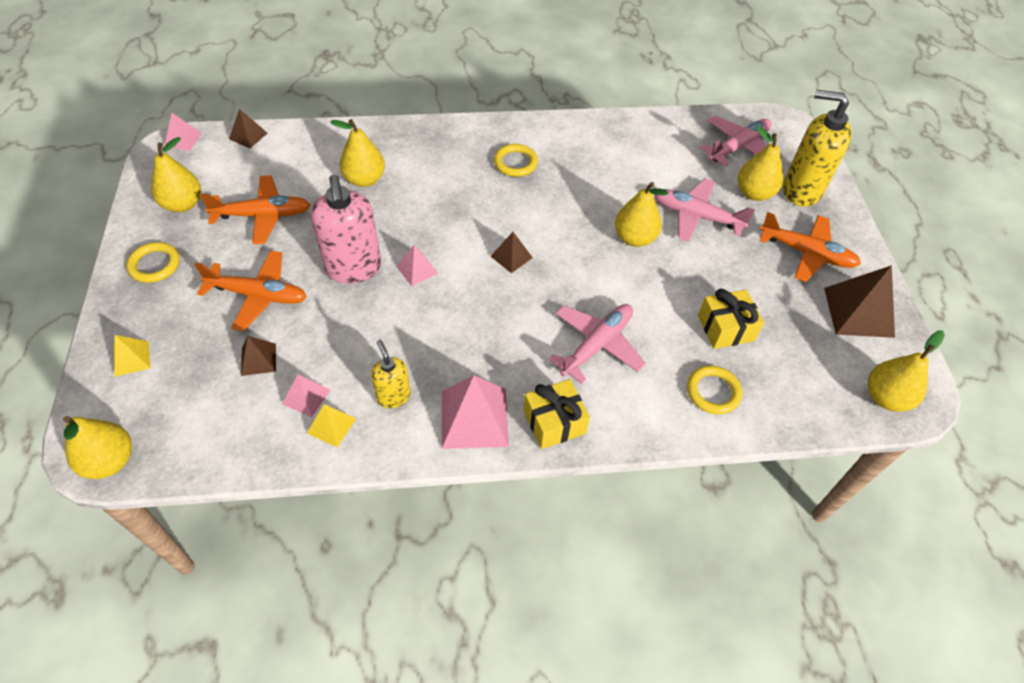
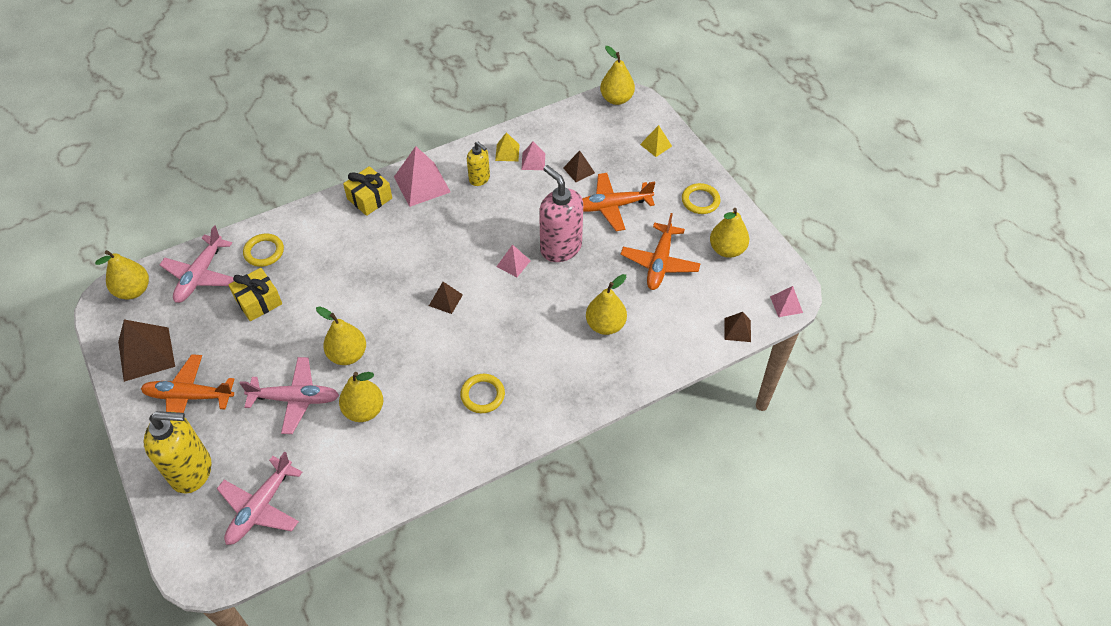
camera: 160 degrees right, 0 degrees up
(263, 215) = (659, 263): orange plane -> orange plane turned 45 degrees counterclockwise
(597, 345) = (355, 255): pink plane -> pink plane (200, 275)
(754, 193) = (240, 449): yellow pear -> yellow pear (364, 410)

